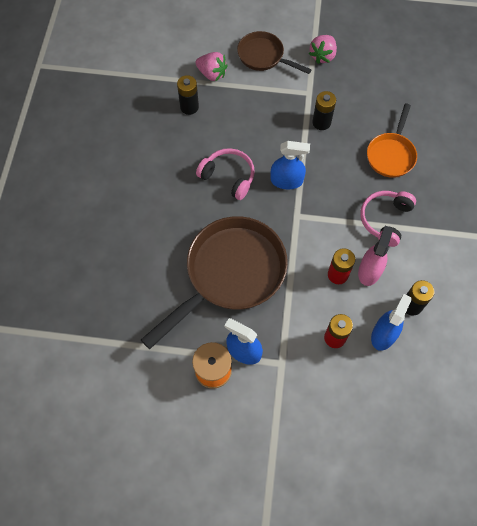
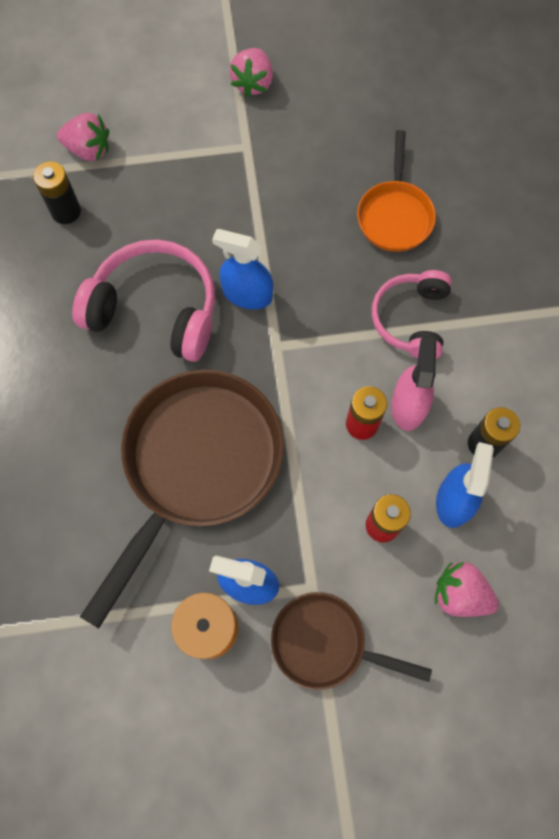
camera: 15 degrees left, 5 degrees up
(228, 177) = (155, 309): pink headphones -> pink headphones, size x1.51
(264, 56) = (163, 104): brown pan -> brown pan (325, 643)
(286, 181) = (247, 294): blue spray bottle -> blue spray bottle turned 150 degrees counterclockwise
(321, 122) = (277, 189): black battery -> none
(372, 391) = (460, 594): none -> pink strawberry

